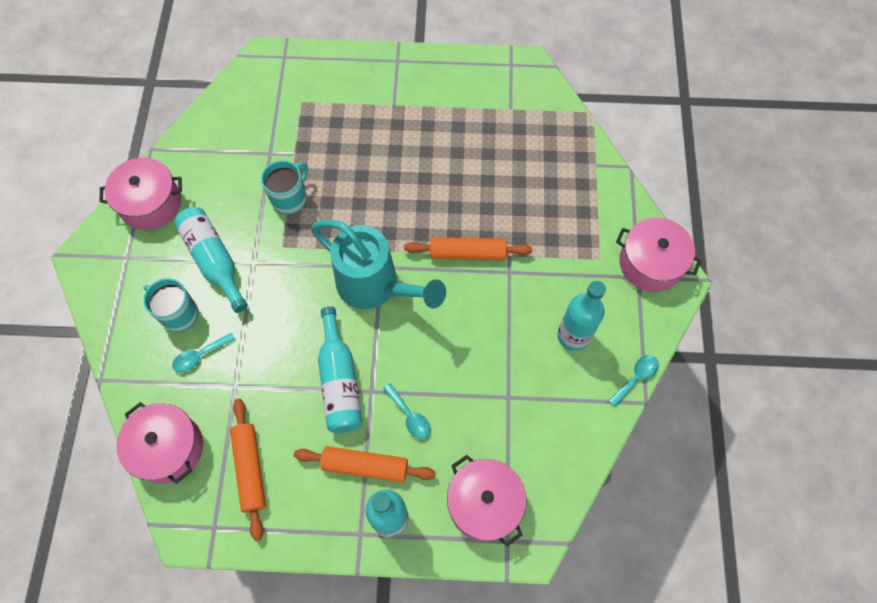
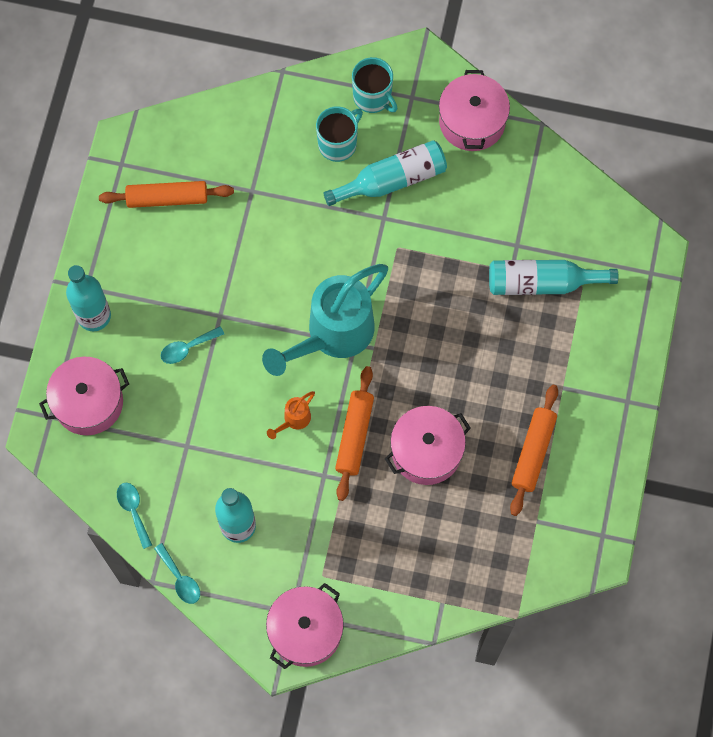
camera: 100 degrees right, 5 degrees up
(168, 448) = (202, 129): pink pot -> pink pot (426, 451)
(200, 356) = (289, 161): turquoise spoon -> turquoise spoon (133, 511)
(290, 199) = (454, 261): turquoise mug -> turquoise mug (373, 97)
(339, 381) = (237, 287): turquoise bottle -> turquoise bottle (542, 282)
(365, 466) = (148, 300): orange rolling pin -> orange rolling pin (533, 452)
(463, 306) = (294, 420): none -> orange watering can

